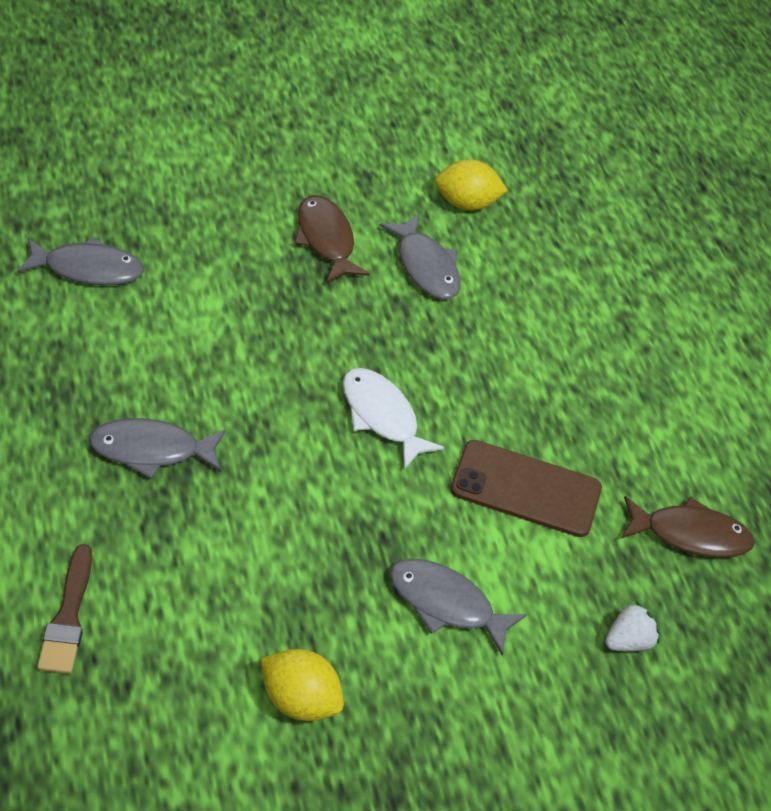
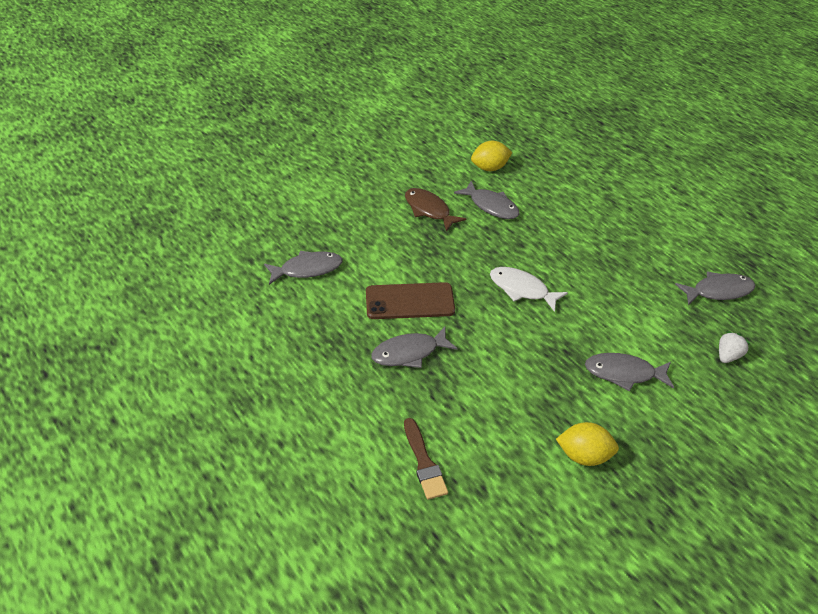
camera: 15 degrees left, 5 degrees down
(525, 489) = (621, 299): brown phone -> brown phone (410, 301)
(690, 535) = (718, 291): brown fish -> grey fish

